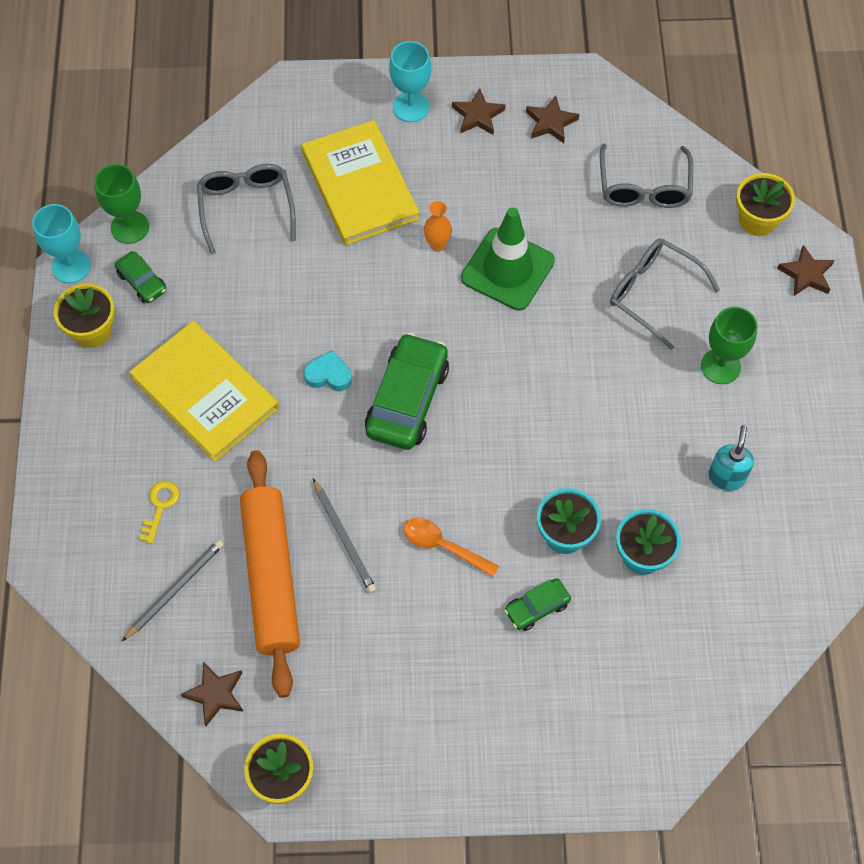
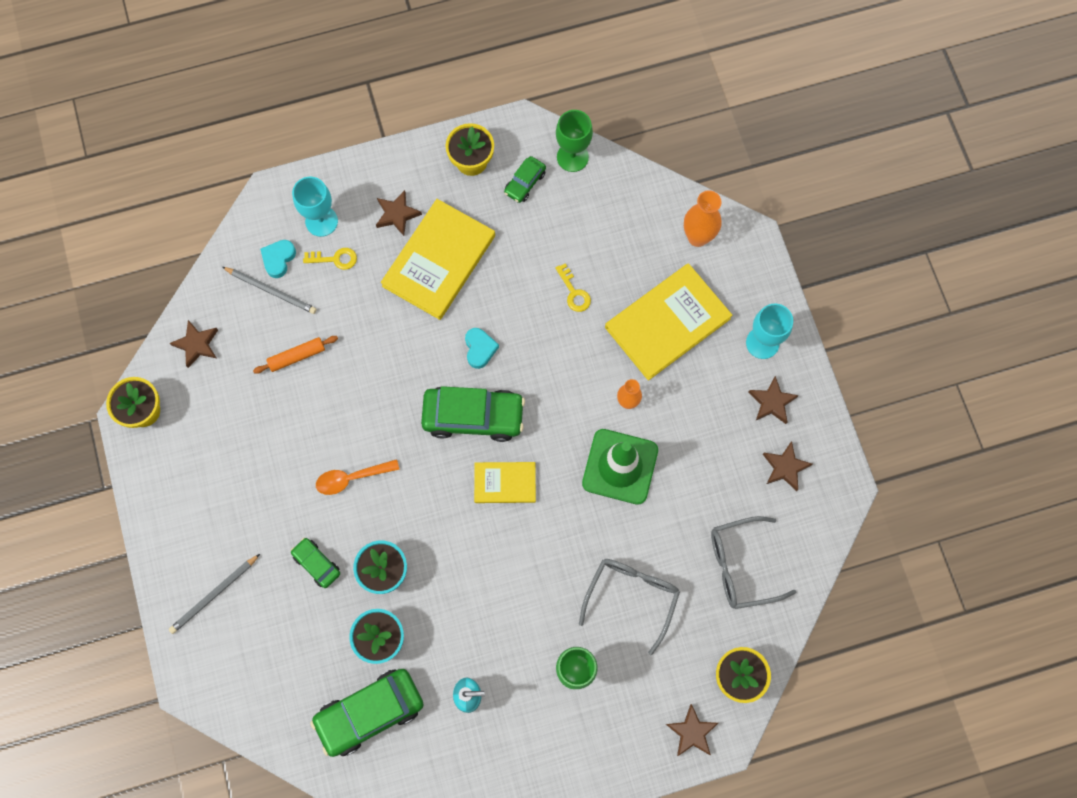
camera: 75 degrees right, 10 degrees up
(71, 266) = (524, 126): turquoise goblet -> turquoise goblet (321, 221)
(129, 425) = (397, 214): none -> brown star
(136, 572) = (278, 259): none -> turquoise heart
(246, 207) = (618, 239): grey glasses -> none
(271, 133) = (697, 237): none -> orange vase
(271, 577) = (297, 356): orange rolling pin -> orange rolling pin, size x0.44
(293, 265) = (574, 292): none -> yellow key
(344, 538) = (341, 401): grey pencil -> grey pencil (214, 595)
(443, 546) = (352, 478): orange spoon -> orange spoon turned 120 degrees counterclockwise
(494, 385) = (505, 483): none -> yellow book
(724, 585) = (370, 712): none -> green car

